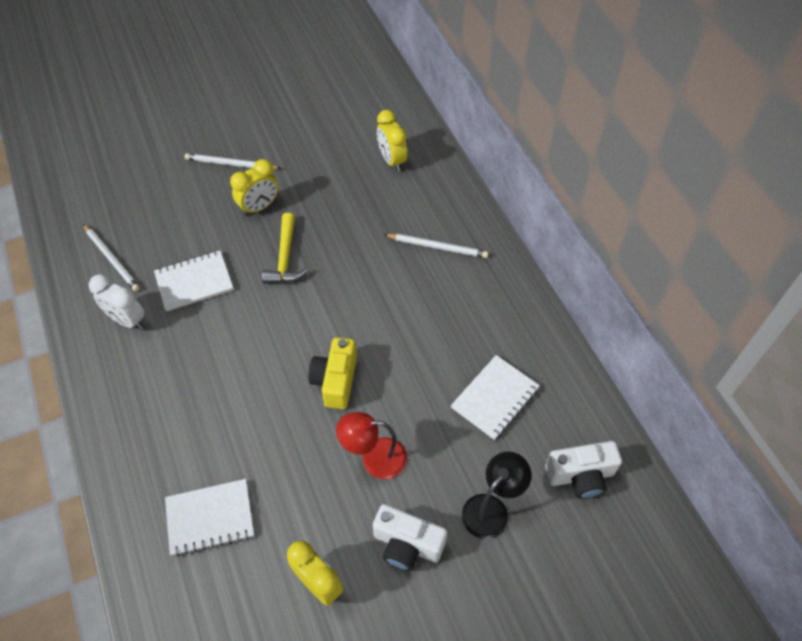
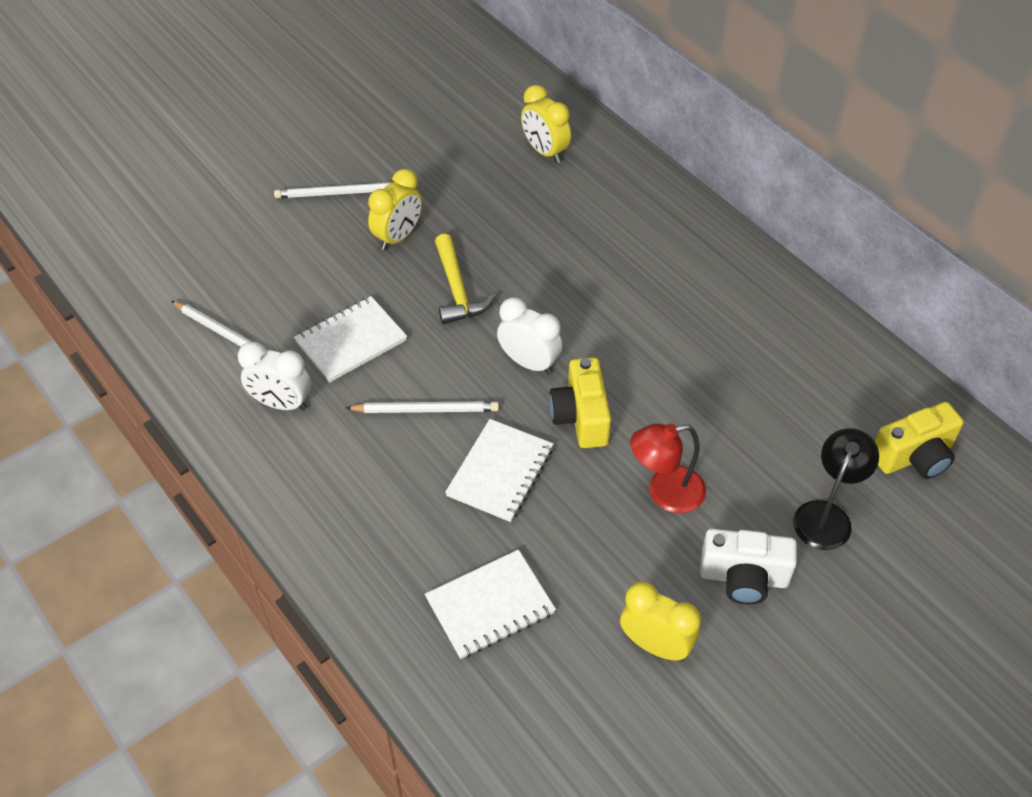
camera: 15 degrees left, 5 degrees down
(314, 328) = (529, 363): none -> white clock
(437, 247) = (643, 240): white pencil -> white pencil (426, 410)
(495, 398) = (781, 394): white notebook -> white notebook (500, 472)
(580, 476) = (914, 456): white camera -> yellow camera

